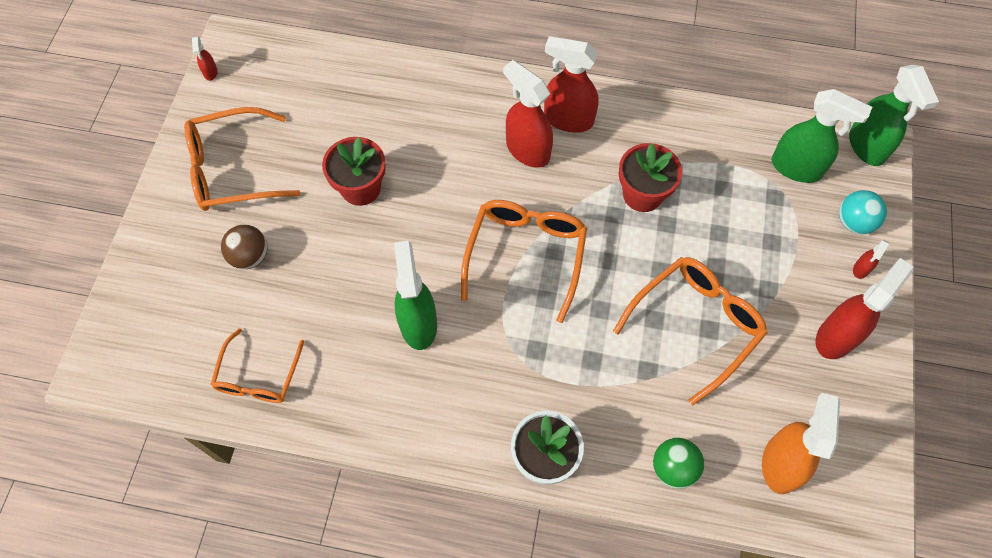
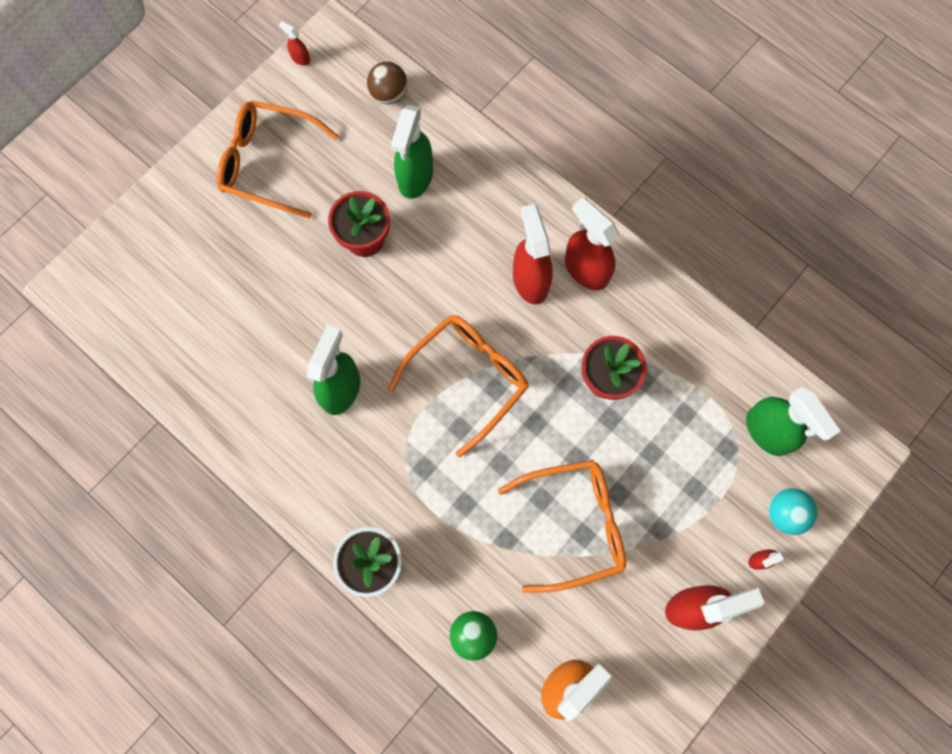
camera: 30 degrees right, 10 degrees up
(210, 72) = (300, 58): red spray bottle -> red spray bottle turned 105 degrees clockwise
(250, 256) = (240, 252): brown ball -> brown ball (389, 94)
(258, 376) = (190, 362): orange glasses -> none
(866, 146) = (851, 448): green spray bottle -> green spray bottle (415, 177)

